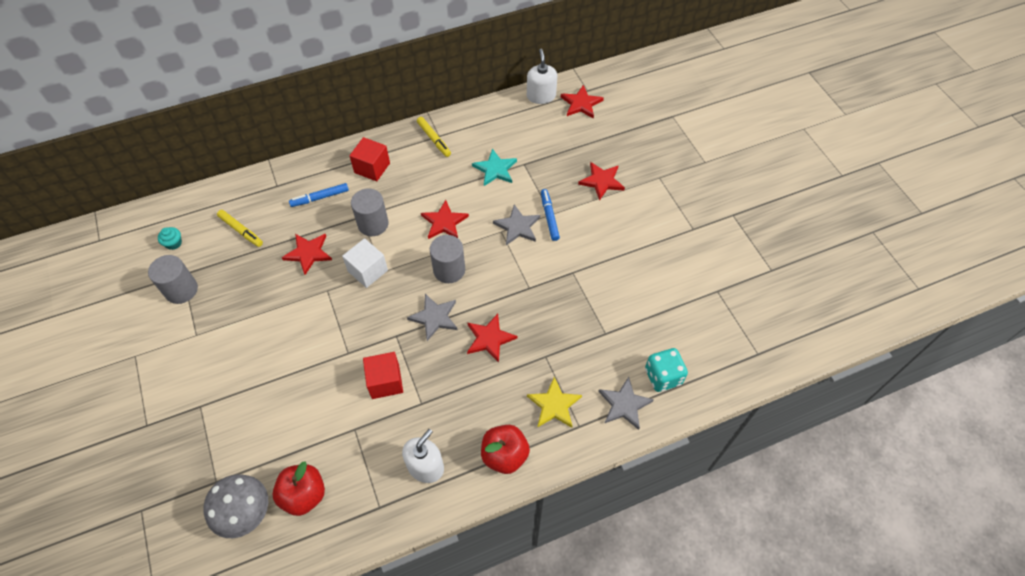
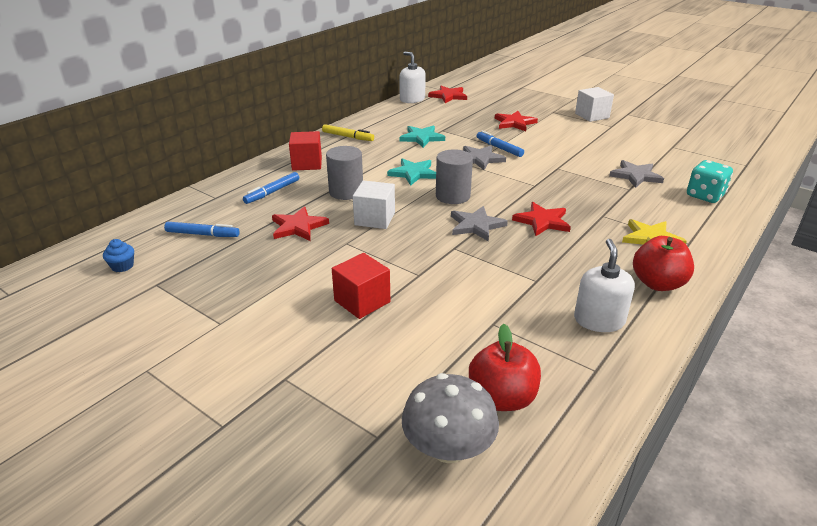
camera: 30 degrees left, 25 degrees down
(174, 243) = (122, 266): turquoise cupcake -> blue cupcake
(181, 290) = (166, 296): grey cylinder -> none
(241, 231) = (202, 234): yellow marker -> blue marker
(385, 381) = (482, 279): red cube -> red cube (362, 301)
(444, 222) = (413, 173): red star -> turquoise star
(624, 404) = (702, 219): grey star -> grey star (635, 176)
(692, 202) = (592, 116): none -> white cube

